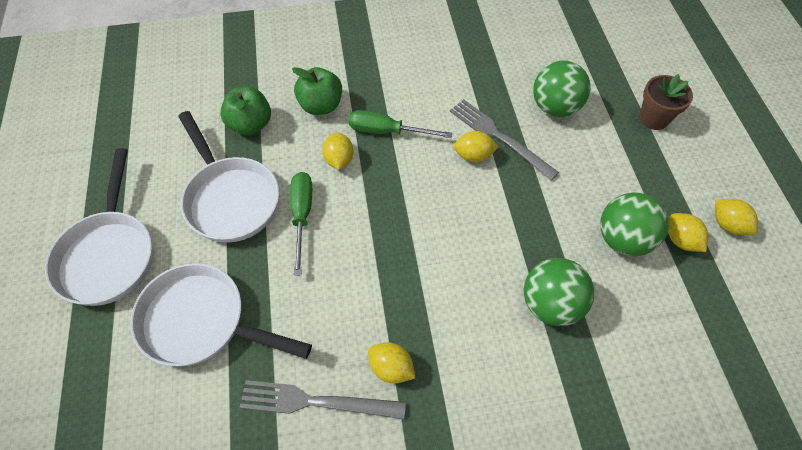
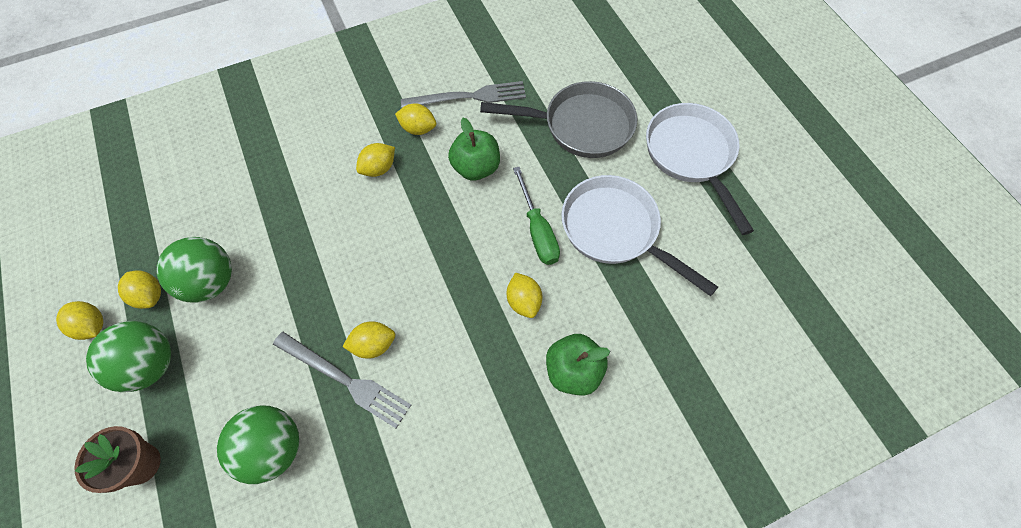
camera: 165 degrees right, 5 degrees up
(201, 322) = (581, 126): white pan -> grey pan
(250, 124) = (642, 322): green apple -> green apple (476, 168)
(387, 131) = (481, 353): green screwdriver -> none
(446, 324) = (379, 168): none -> yellow lemon
(550, 304) = (288, 204): green ball -> green ball (150, 365)

